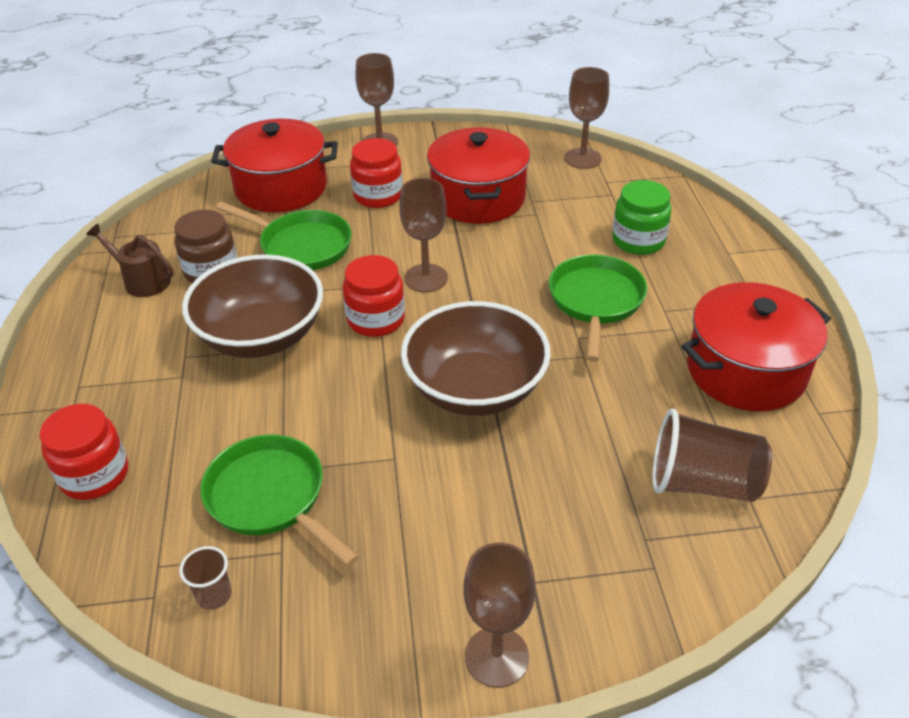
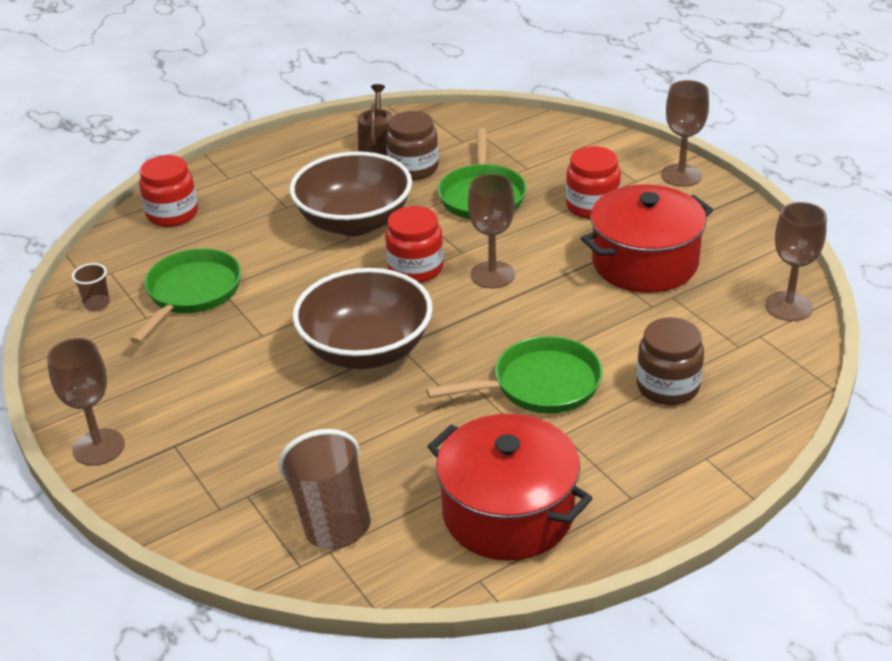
camera: 65 degrees right, 5 degrees down
(281, 187) = (555, 153): red pot -> none
(638, 241) = (668, 386): green jar -> brown jar

